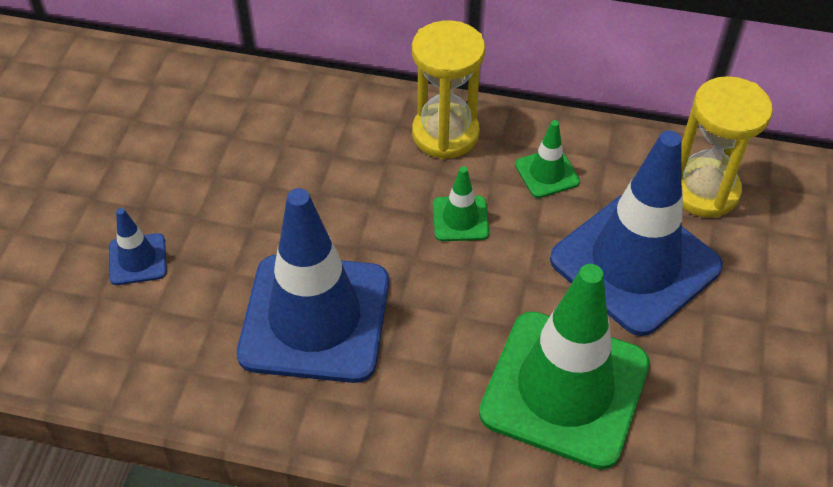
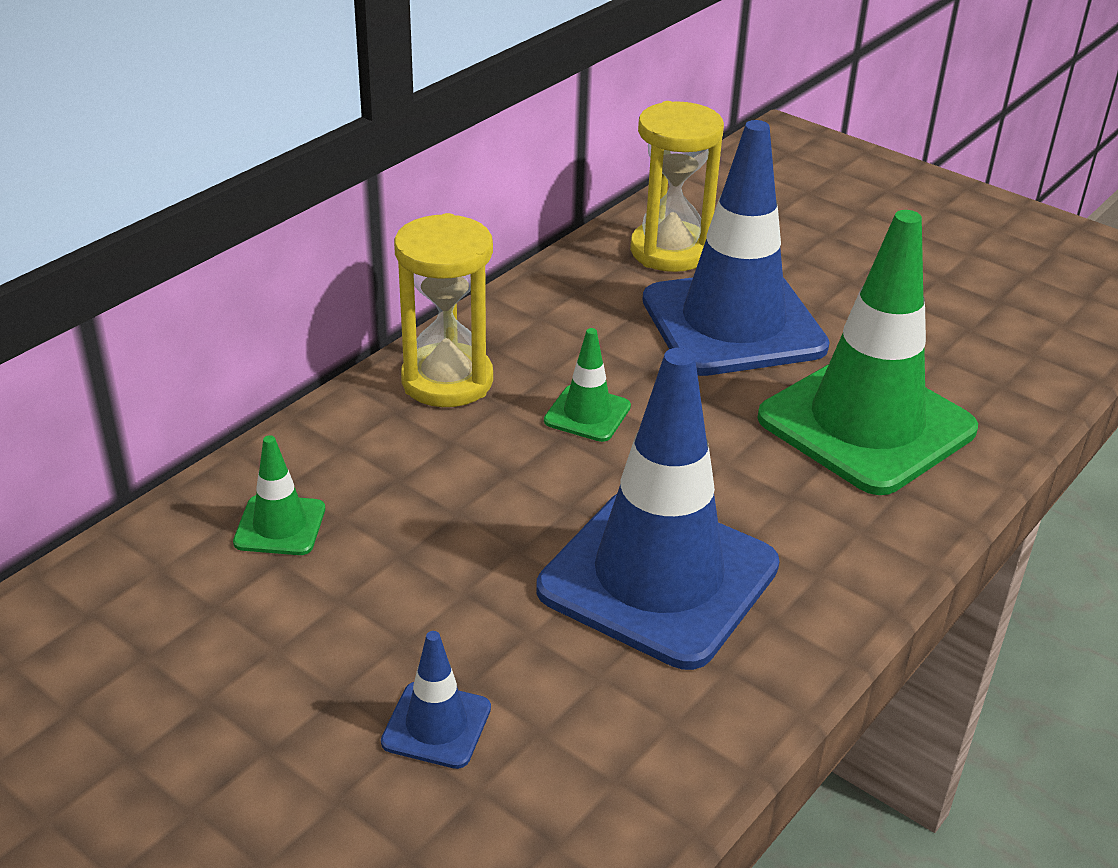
camera: 65 degrees left, 15 degrees down
(547, 173) = (569, 333): green traffic cone -> green traffic cone (280, 526)

